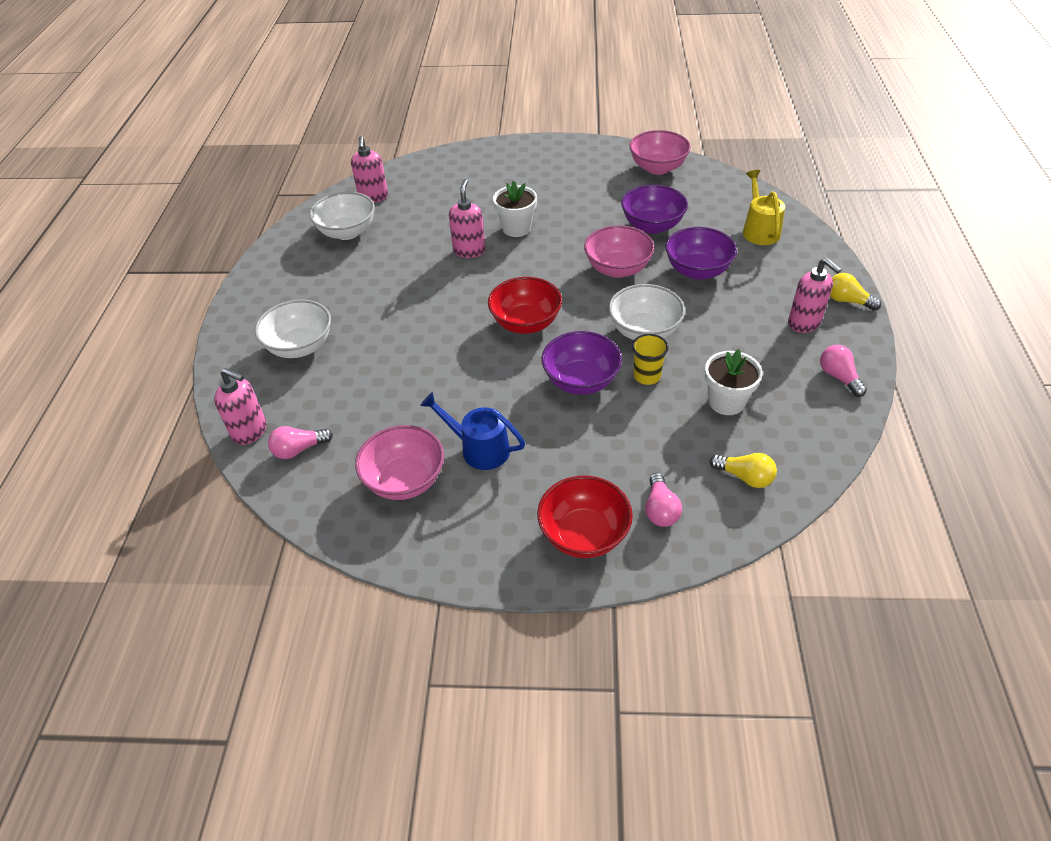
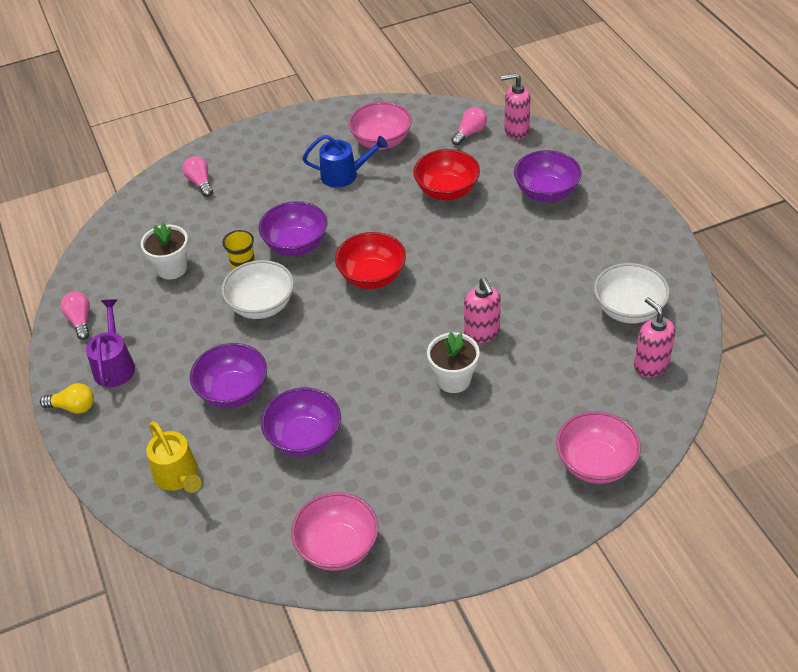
camera: 155 degrees right, 0 degrees up
(300, 346) = (546, 192): white bowl -> purple bowl
(584, 534) = (245, 154): red bowl -> red bowl (447, 191)
(617, 269) = (316, 365): pink bowl -> pink bowl (595, 464)
(744, 477) = (146, 220): yellow light bulb -> none
(804, 323) = (114, 365): pink soap dispenser -> purple watering can
(839, 377) = (80, 321): pink light bulb -> pink light bulb turned 150 degrees counterclockwise

